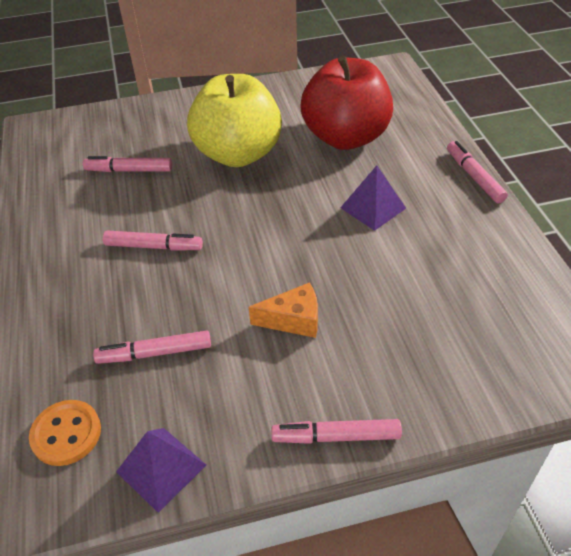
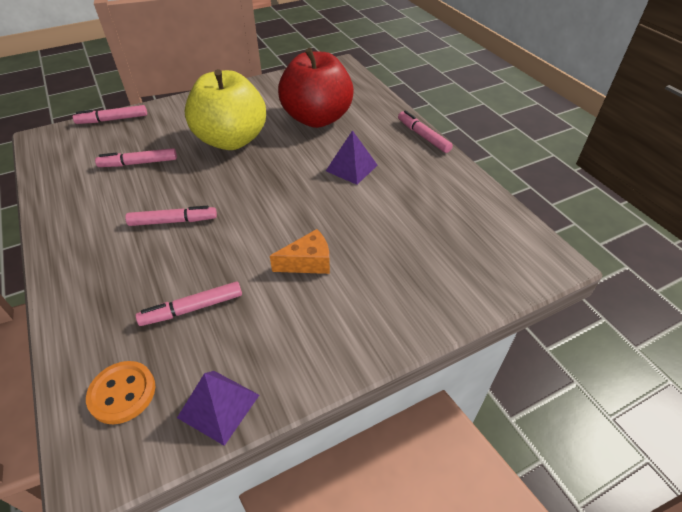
camera: 15 degrees left, 0 degrees up
(337, 436) = (366, 349): pink marker -> pink marker (113, 120)

